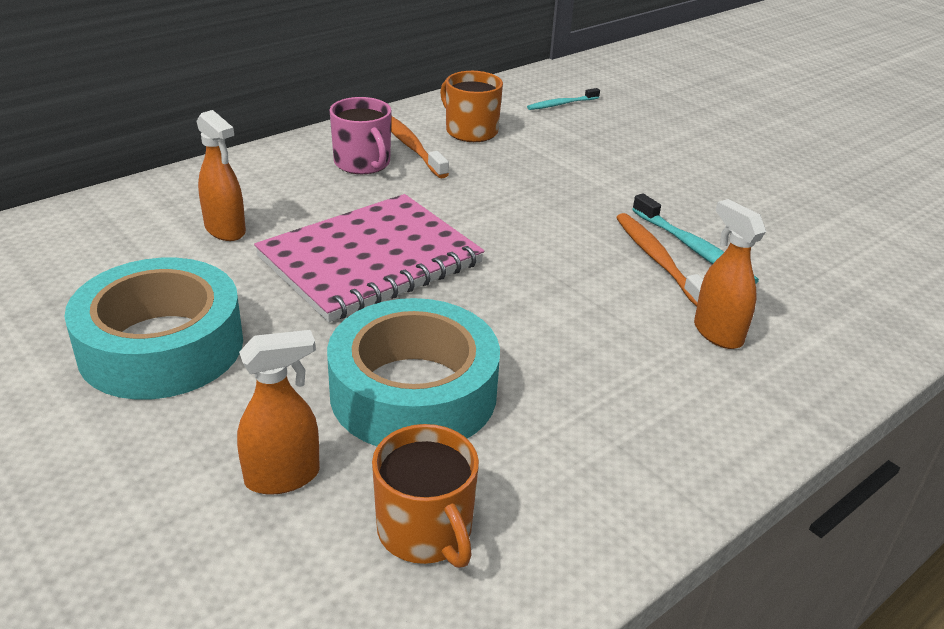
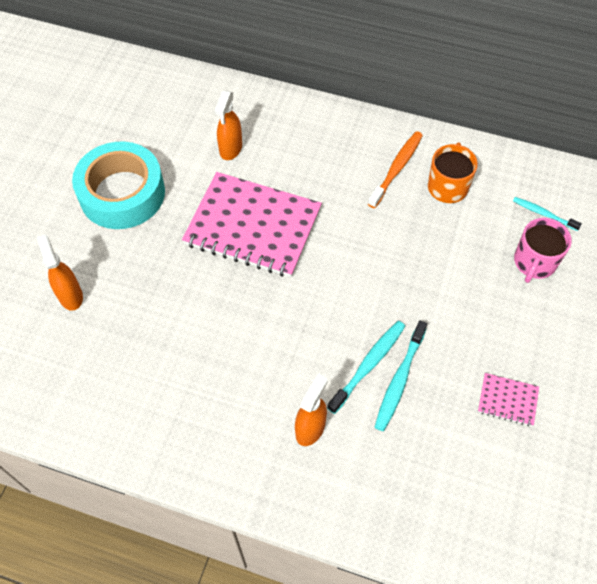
camera: 60 degrees right, 25 degrees up
(283, 477) = (70, 295): orange spray bottle -> orange spray bottle turned 150 degrees counterclockwise
(363, 163) = (353, 159): pink mug -> pink mug (534, 262)
(413, 392) = (157, 310): turquoise tape -> none
(425, 531) = (71, 366): orange mug -> none
(657, 260) = (368, 365): orange toothbrush -> turquoise toothbrush
(765, 200) = (507, 400): none -> pink notebook

